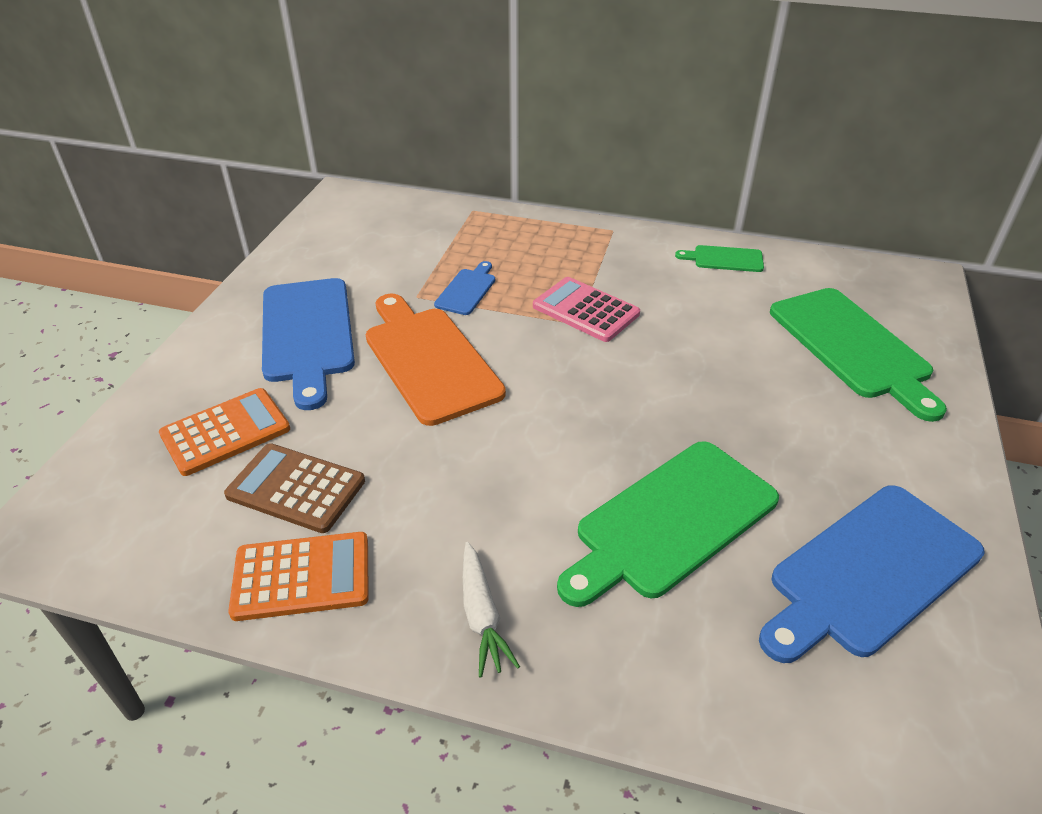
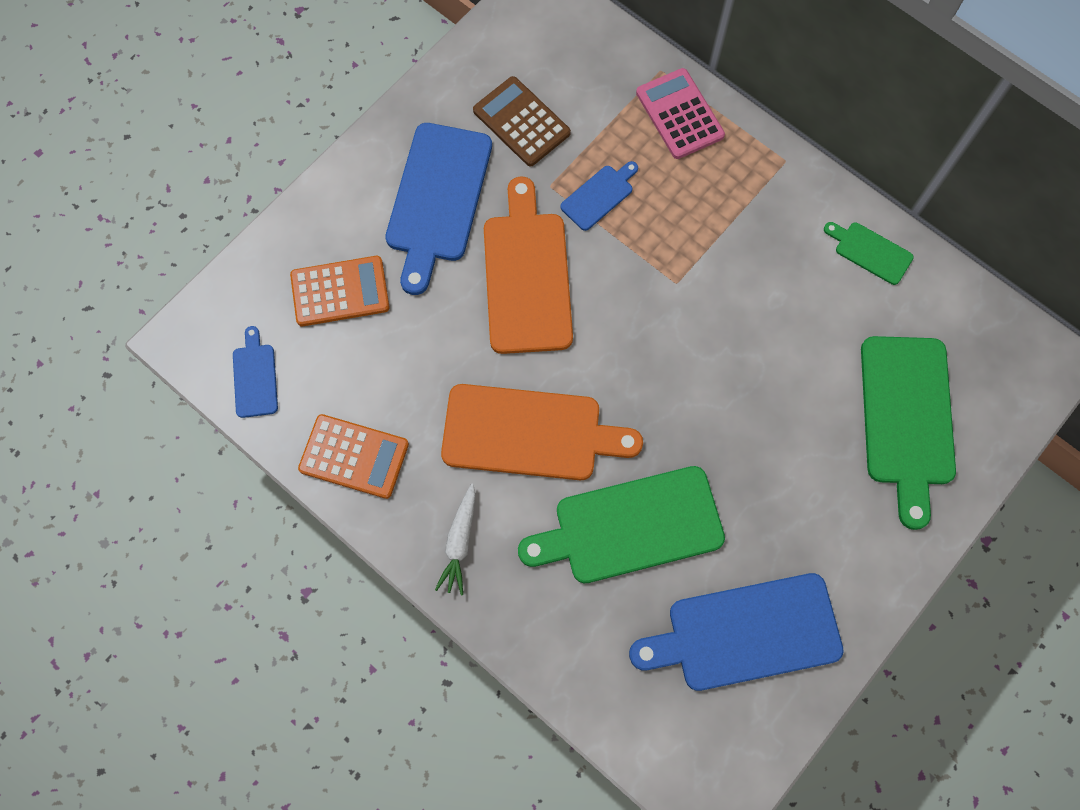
camera: 25 degrees right, 30 degrees up
(139, 542) = (255, 377): none -> blue cutting board
(296, 488) = (374, 373): brown calculator -> brown calculator (521, 122)
(506, 479) = (530, 433): none -> orange cutting board
(585, 310) = (693, 269): pink calculator -> pink calculator (679, 114)

